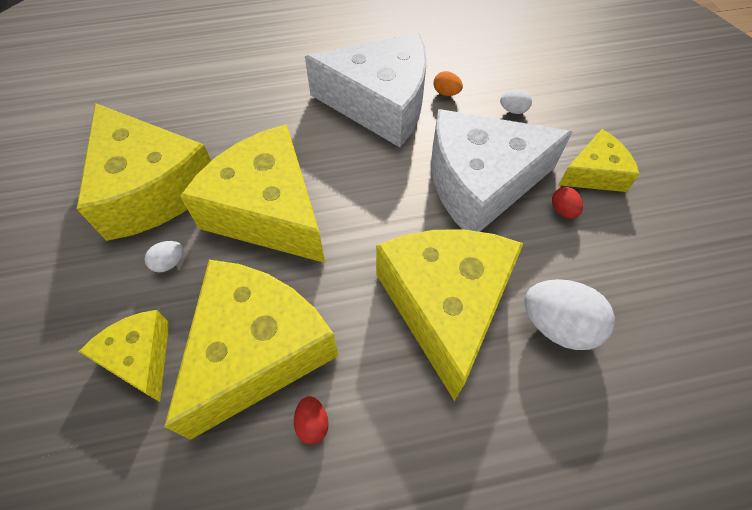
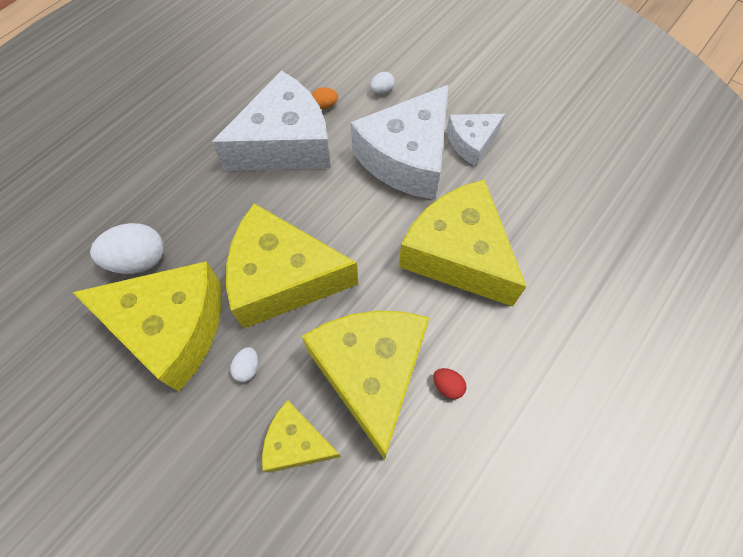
camera: 40 degrees left, 5 degrees up
(557, 325) = (528, 218): white egg -> white egg (139, 260)
(563, 210) = (471, 142): red egg -> white cheese
(594, 173) = (469, 104): yellow cheese -> none

